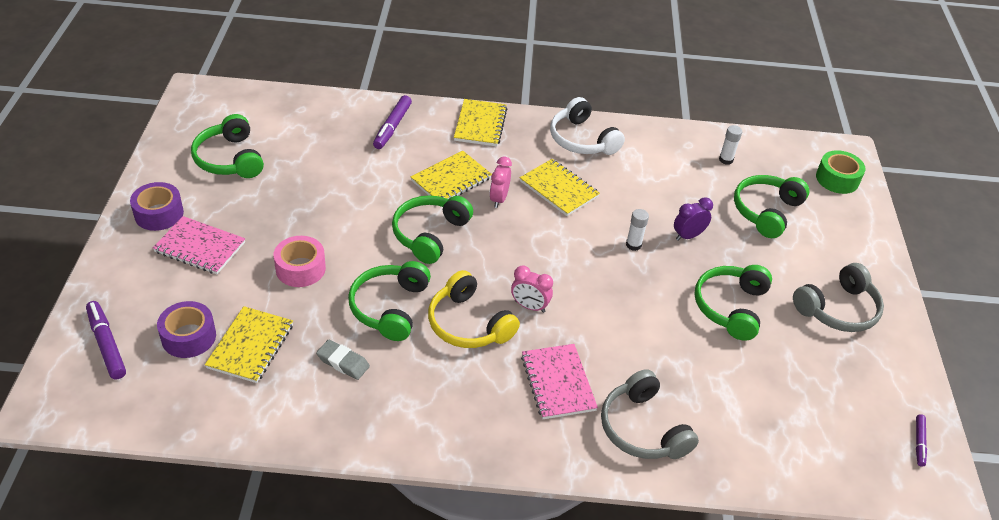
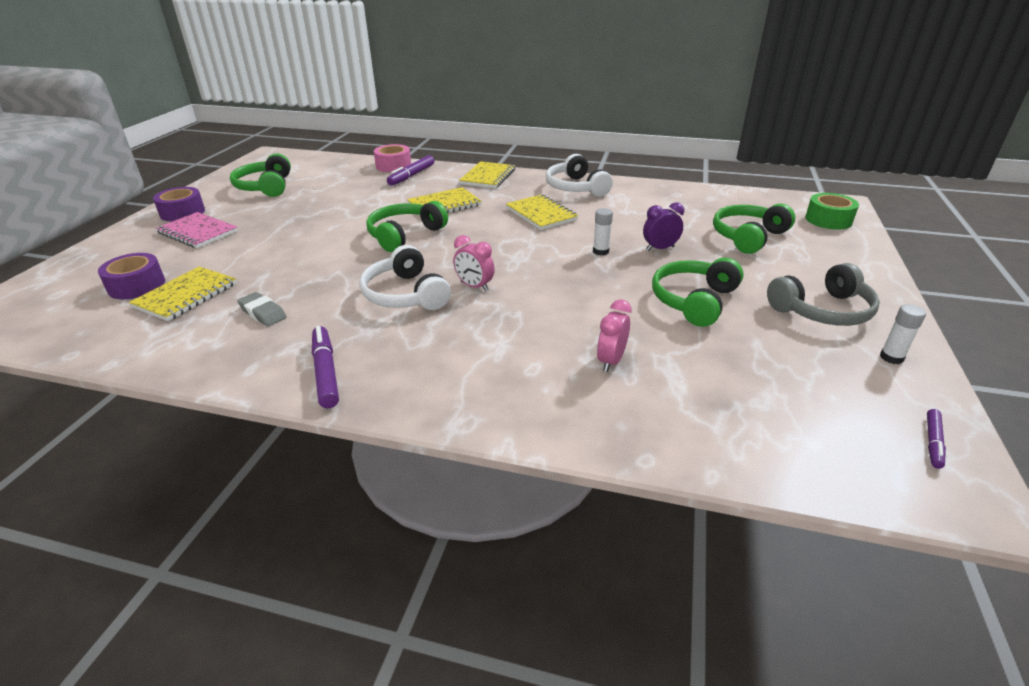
camera: 15 degrees right, 10 degrees down
(106, 344) = (62, 285): purple marker -> purple marker (325, 372)
(300, 269) = (273, 249): pink tape -> pink tape (393, 166)
(390, 307) = (336, 278): green headphones -> none
(468, 324) = (405, 294): yellow headphones -> white headphones
(499, 199) = (481, 217): pink clock -> pink clock (611, 361)
(558, 383) = (475, 346): pink notebook -> none
(643, 428) = (558, 393): grey headphones -> none
(726, 160) = (712, 204): white glue stick -> white glue stick (891, 357)

